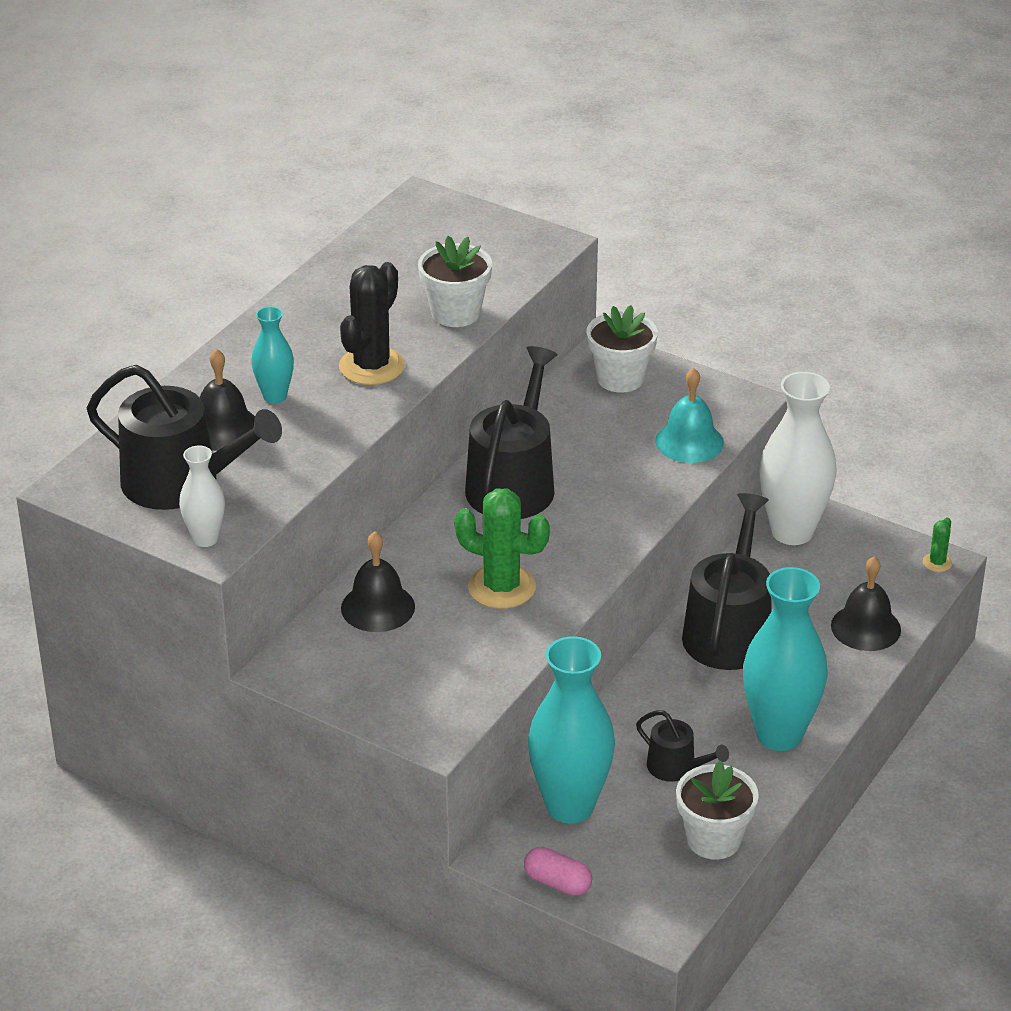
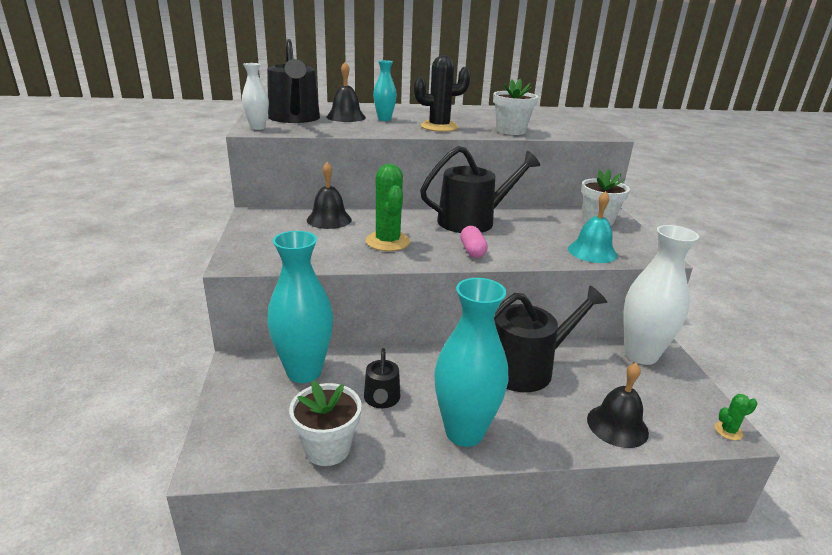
camera: 50 degrees right, 10 degrees down
(557, 883) = (228, 395): pink capsule -> pink capsule (472, 251)

